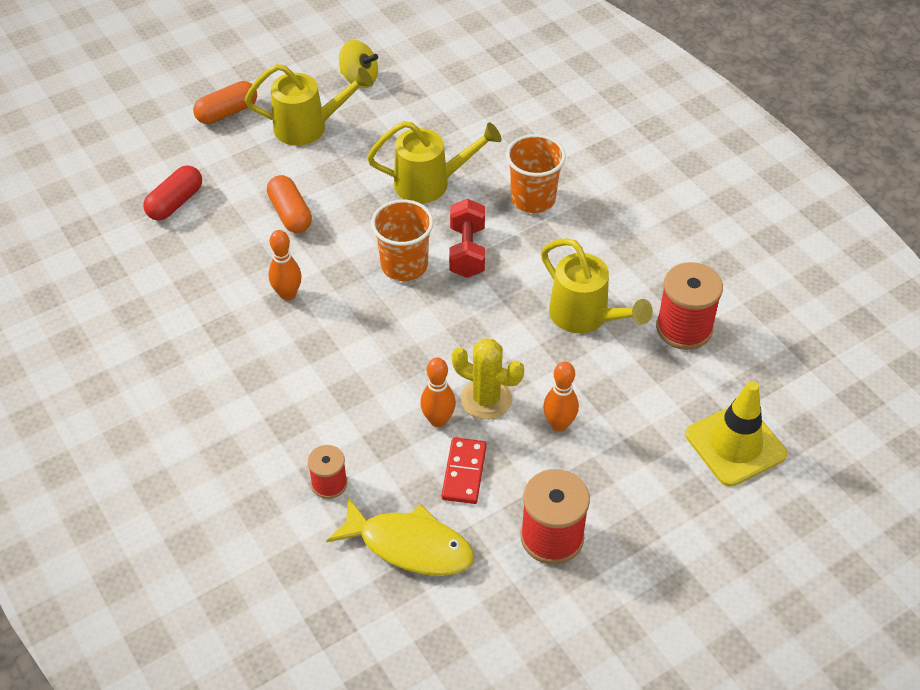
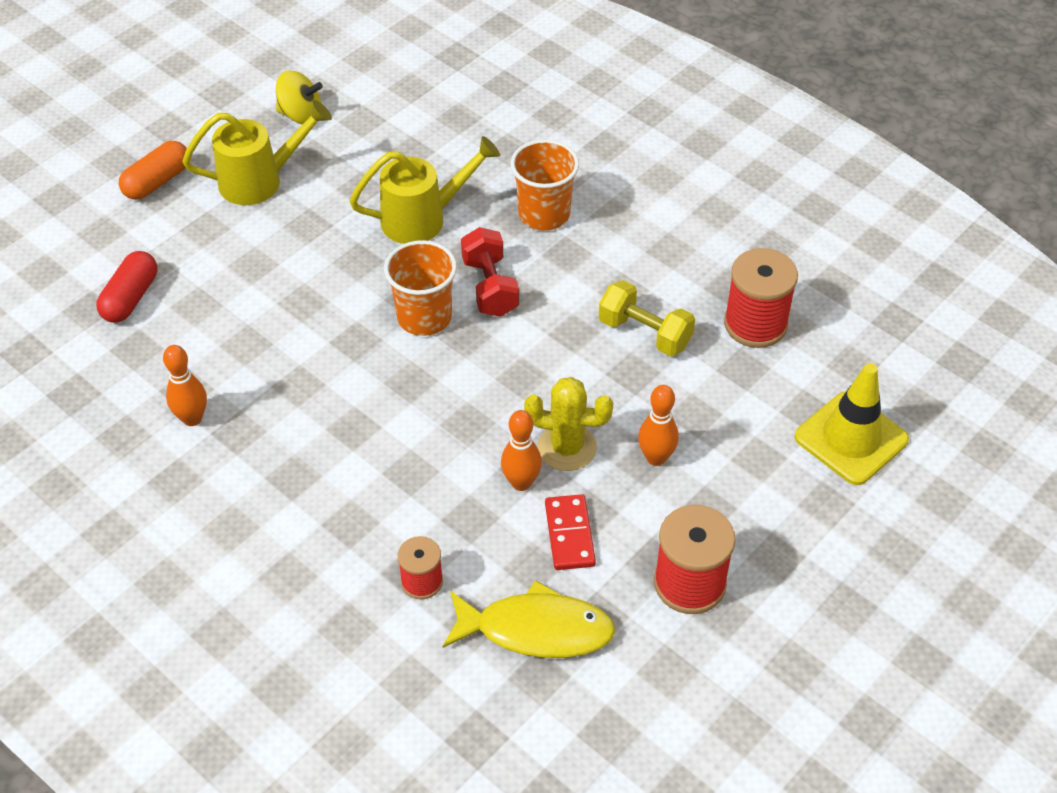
camera: 15 degrees left, 0 degrees up
(288, 294) = (300, 377): orange bowling pin -> orange bowling pin (192, 418)
(290, 214) = (272, 284): orange capsule -> none
(585, 316) = (645, 333): yellow watering can -> yellow dumbbell

